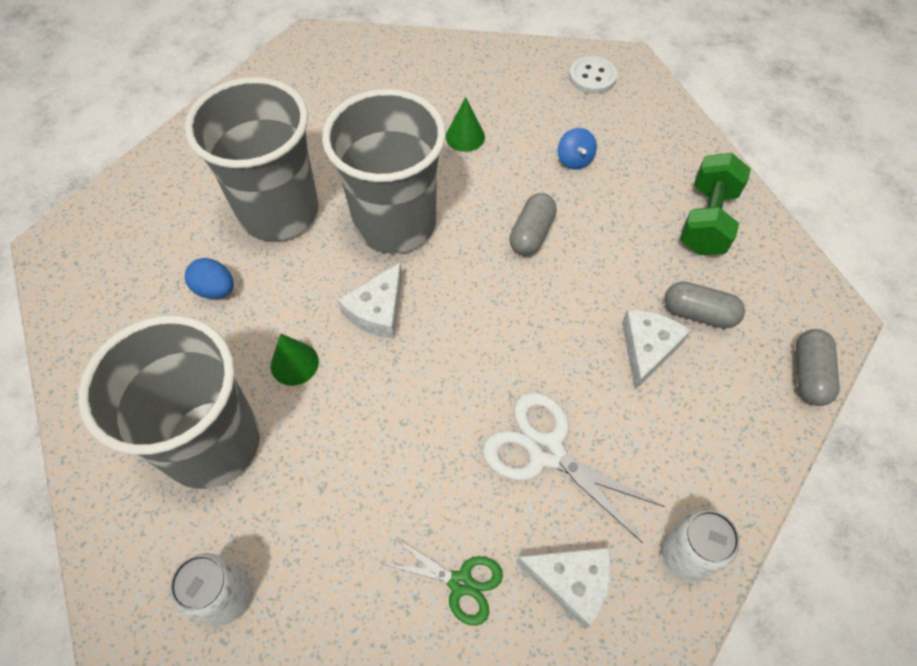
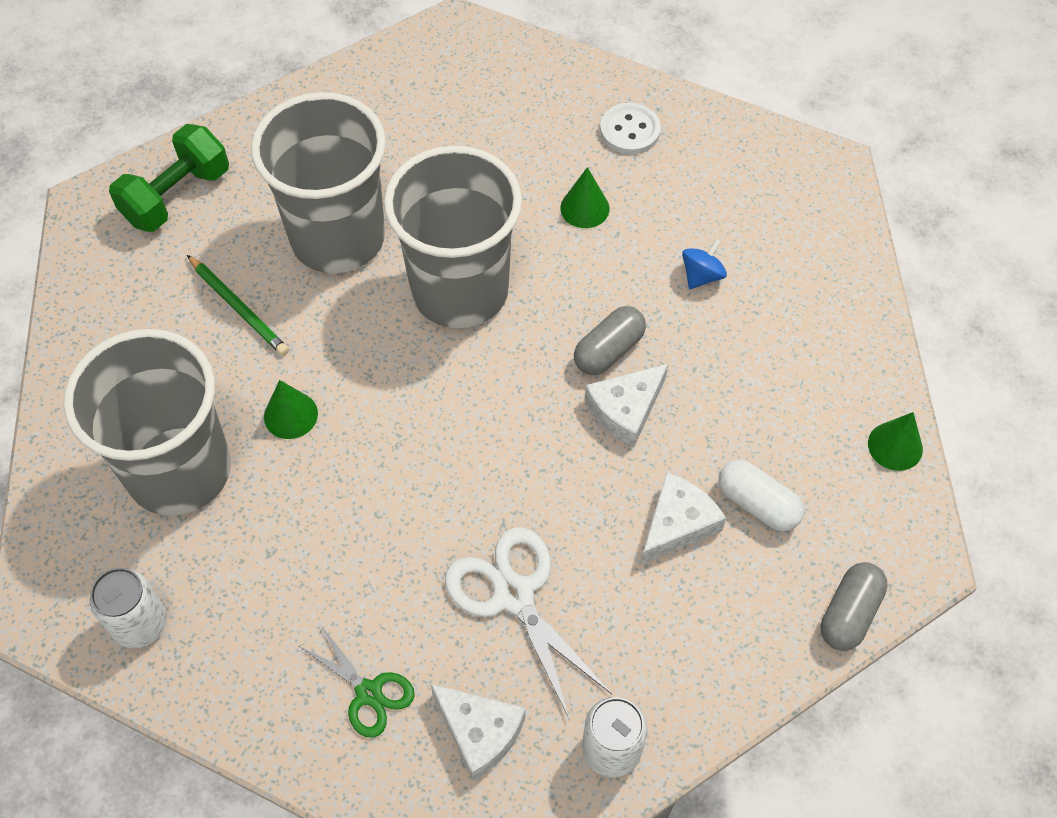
camera: 20 degrees right, 0 degrees up
(215, 289) = (239, 307): blue egg -> green pencil
(378, 310) = (400, 385): white cheese -> white cheese (626, 410)
(574, 160) = (702, 275): blue spinning top -> blue spinning top turned 150 degrees counterclockwise
(592, 77) = (776, 174): white button -> white button (630, 130)
(699, 313) = (757, 504): grey capsule -> white capsule
(707, 220) = (825, 398): green dumbbell -> green dumbbell (177, 196)
(773, 239) = (895, 446): none -> green cone

